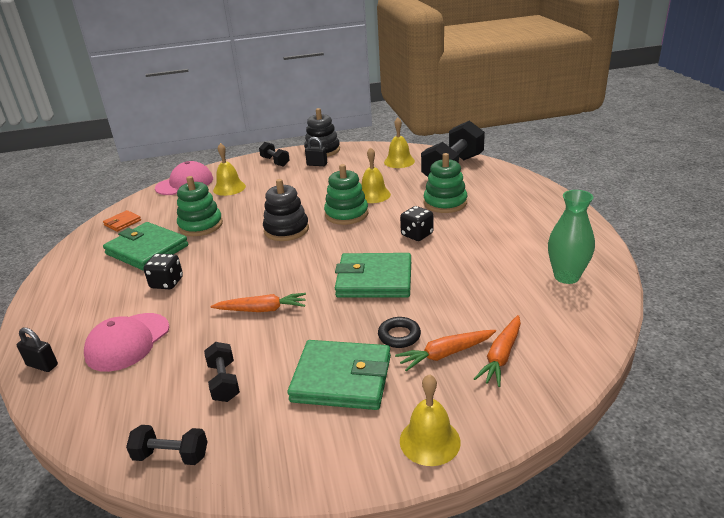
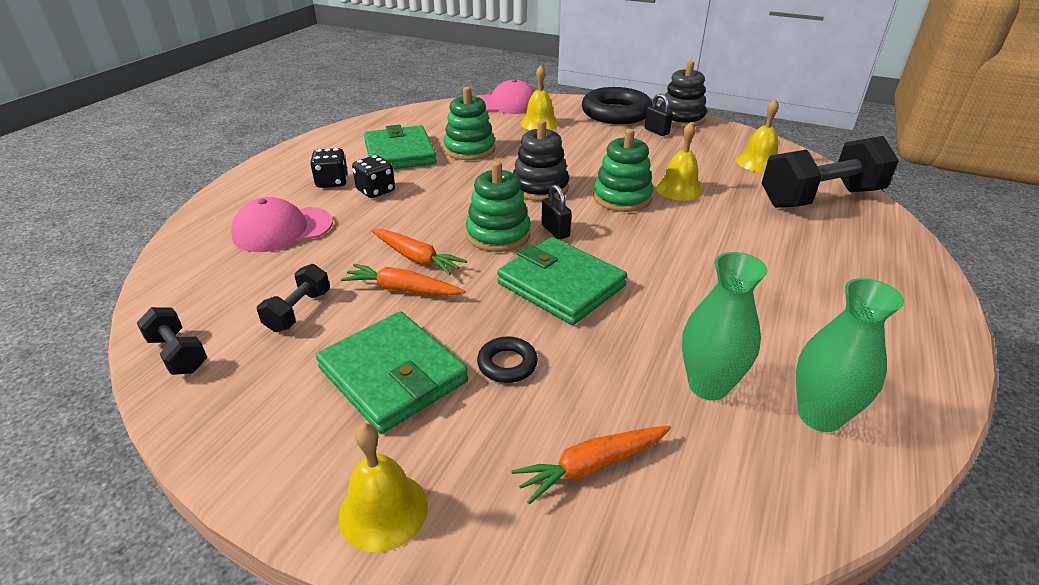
camera: 35 degrees right, 5 degrees up
(42, 365) = (209, 216): black padlock -> black padlock (555, 231)
(122, 223) = (412, 120): orange wallet -> none
(275, 162) = (616, 113): black dumbbell -> black ring
(417, 235) = (674, 257): black dice -> black dice (332, 182)
(445, 203) = (758, 235): green stacking toy -> green stacking toy (498, 235)
(446, 354) = (530, 419): orange carrot -> orange carrot (403, 289)
(508, 290) = (708, 386): none -> green vase

